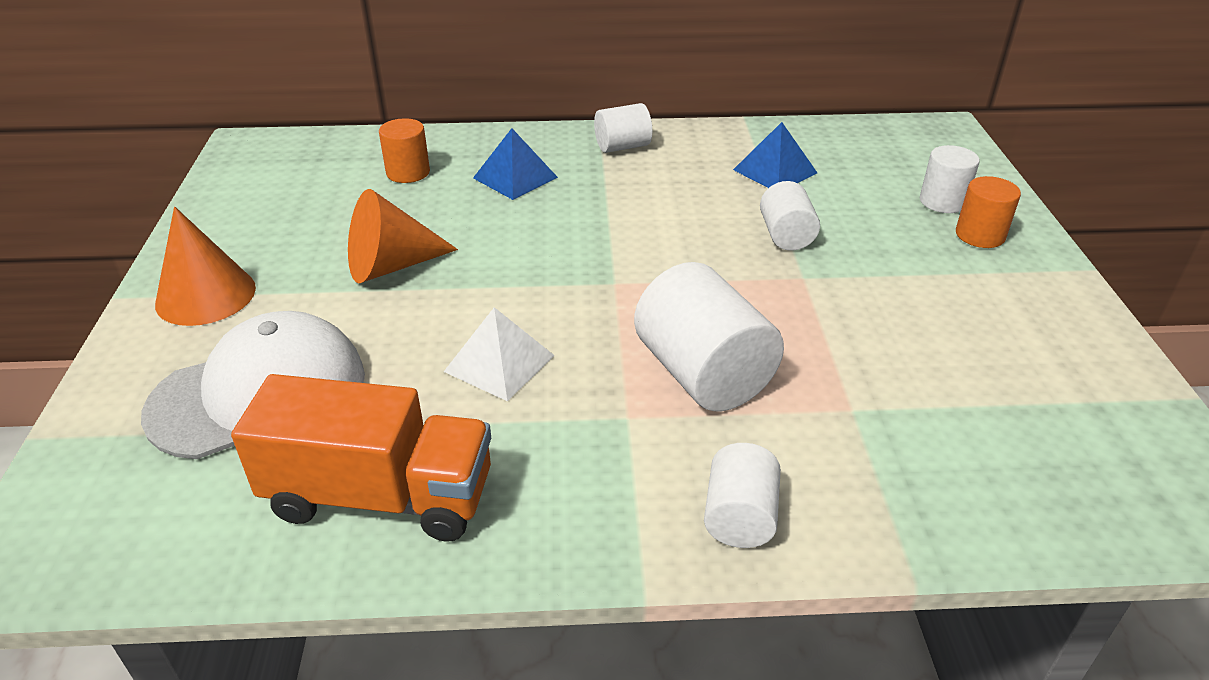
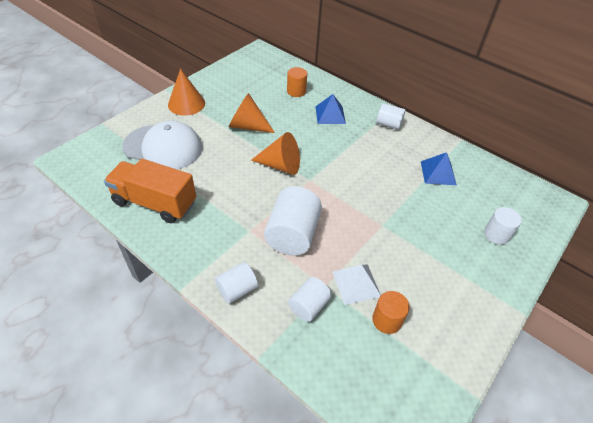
camera: 40 degrees right, 10 degrees up
(380, 496) = (155, 203): orange truck -> orange truck turned 150 degrees clockwise
(499, 363) = (236, 184): white pyramid -> white pyramid (356, 284)
(539, 290) = (281, 165): none -> orange cone
(786, 236) = (400, 203): white cylinder -> white cylinder (308, 306)
(980, 235) = (490, 261): orange cylinder -> orange cylinder (387, 320)

